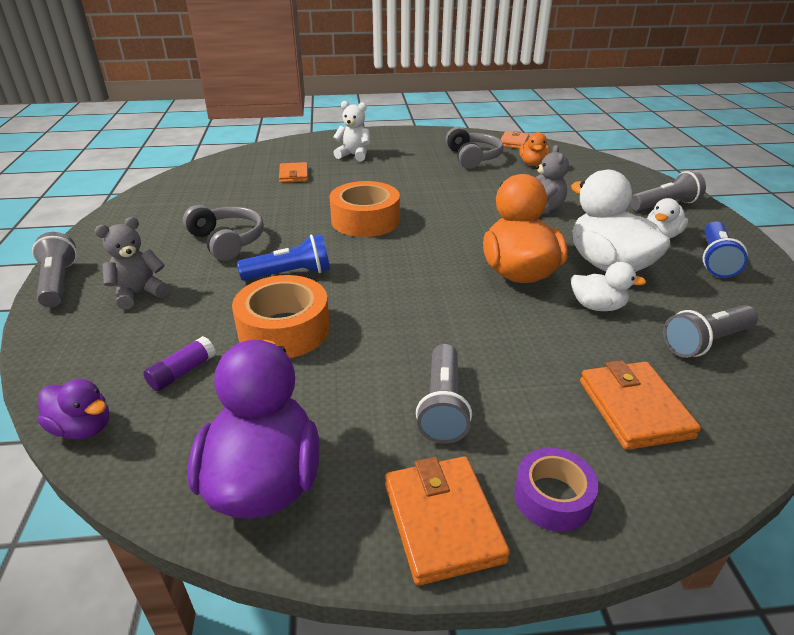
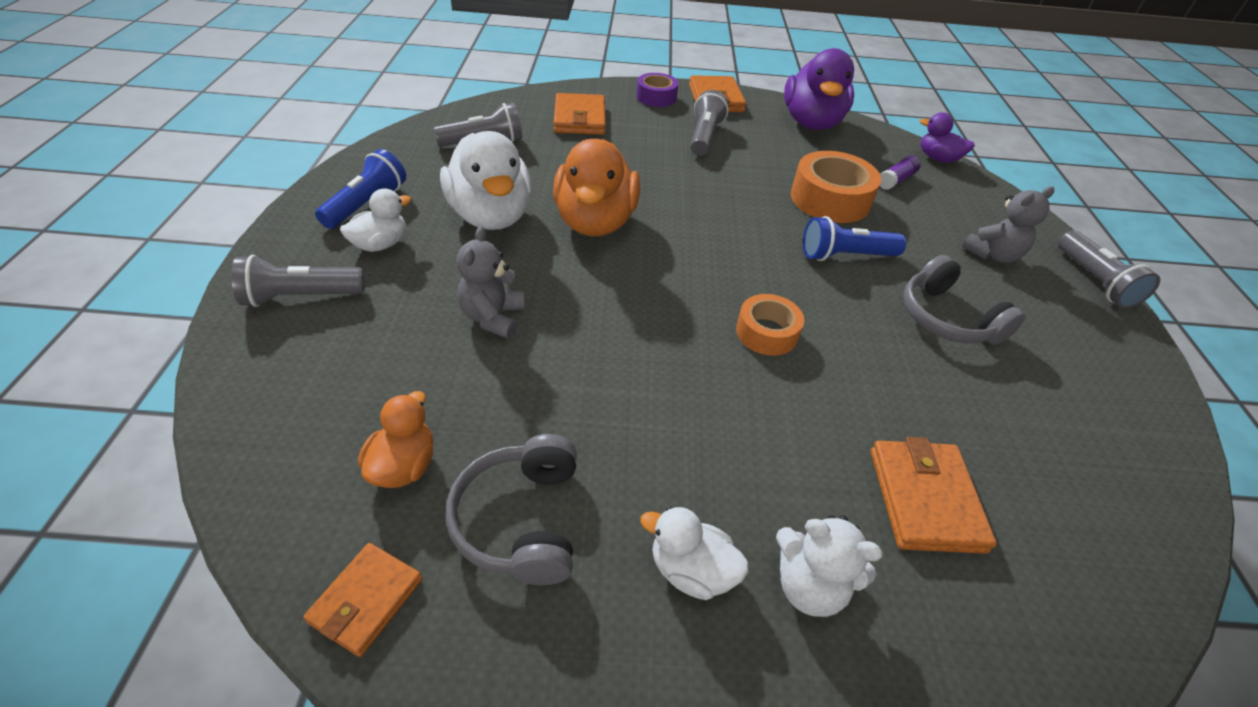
camera: 175 degrees left, 10 degrees up
(294, 175) = (925, 499): orange wallet -> orange wallet, size x1.51
(365, 220) = (766, 333): orange tape -> orange tape, size x0.61
(597, 306) = (544, 178): white duck -> white duck (691, 570)

